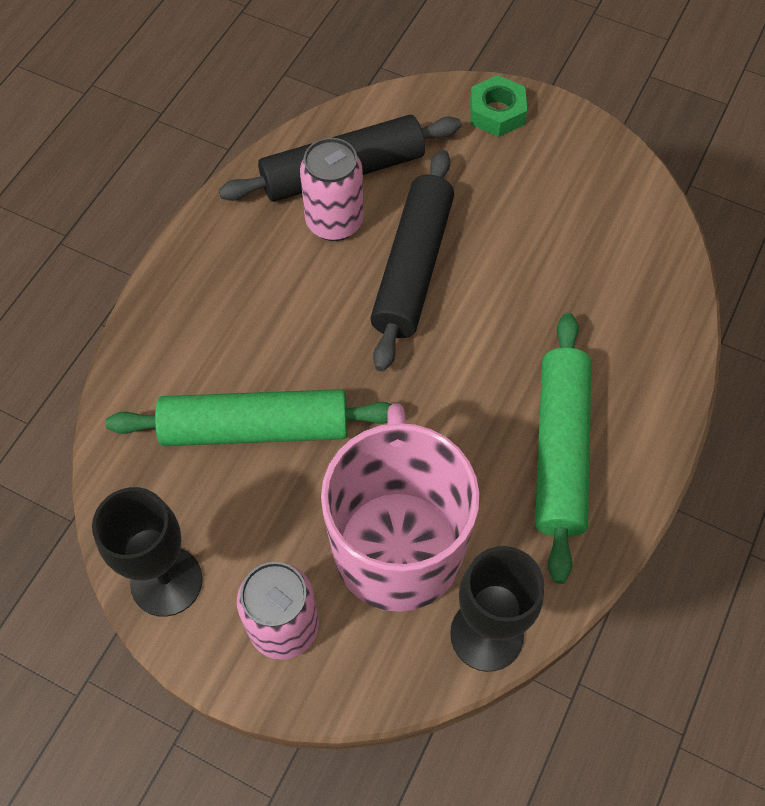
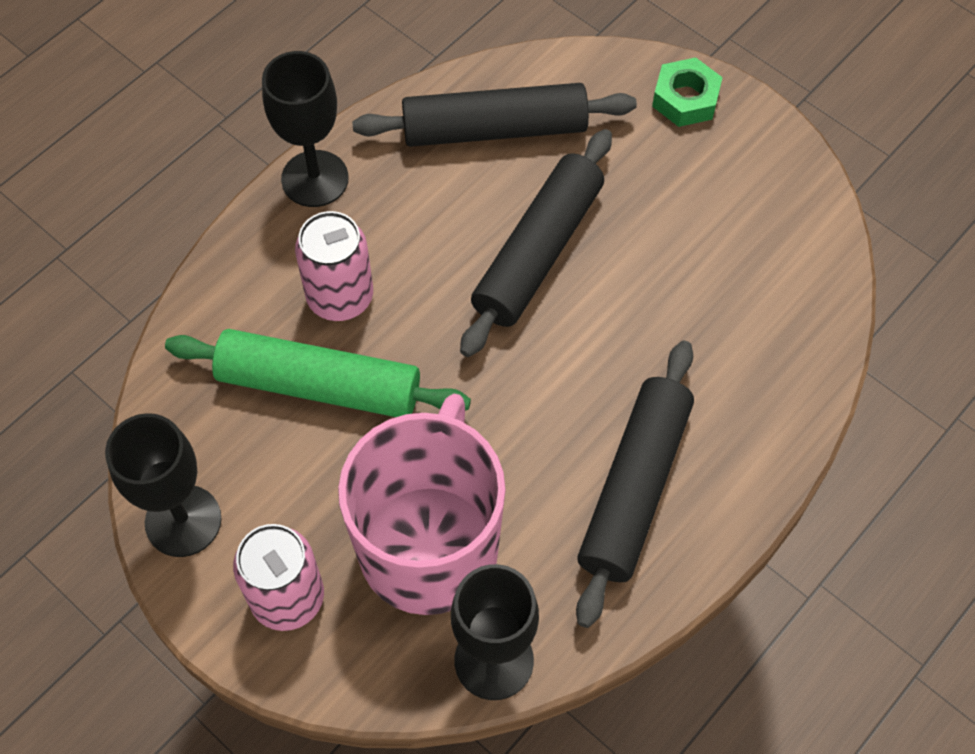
camera: 15 degrees right, 0 degrees up
(197, 248) = (315, 179): none -> black goblet
(334, 222) = (469, 183): pink can -> pink can (340, 297)
(560, 450) = (635, 488): green rolling pin -> black rolling pin

